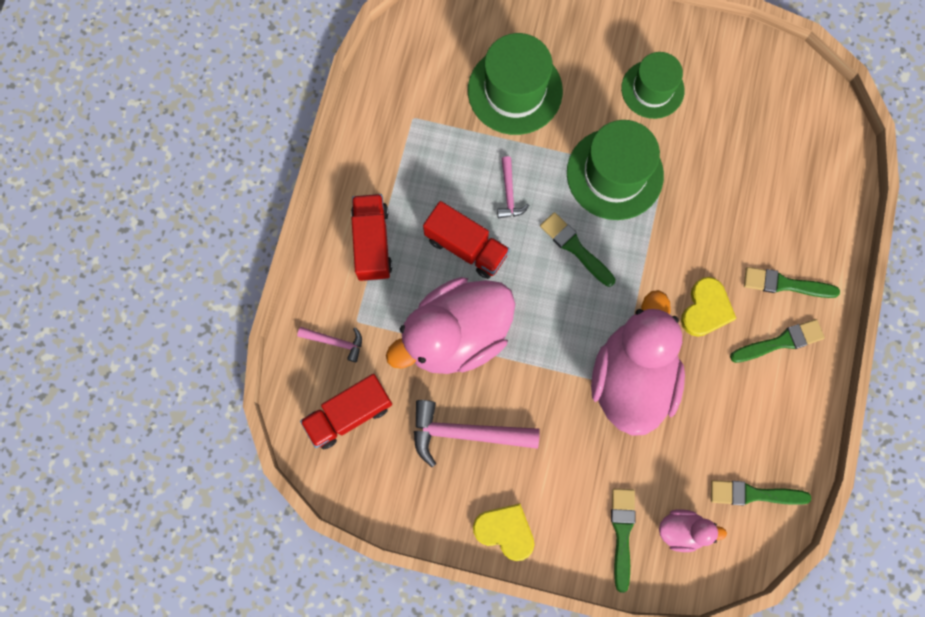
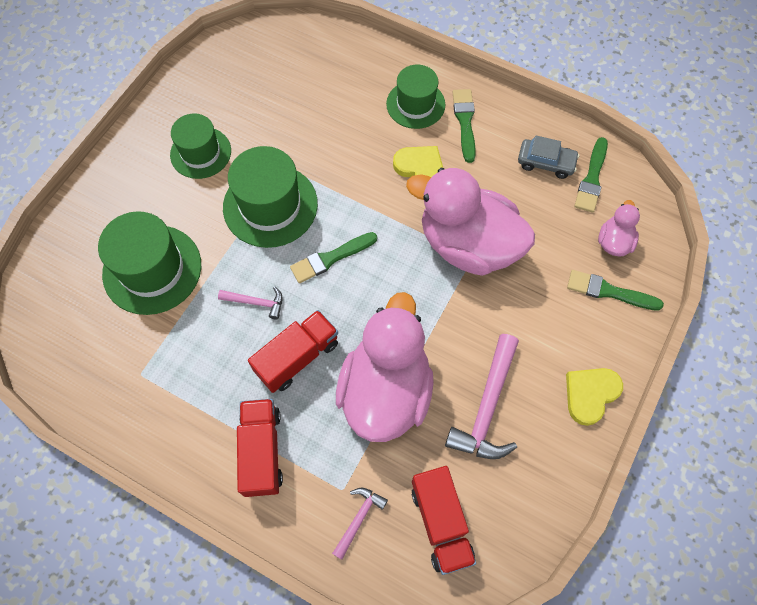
camera: 75 degrees left, 10 degrees down
(372, 243) = (262, 451): red truck -> red truck turned 75 degrees clockwise
(456, 335) = (385, 390): pink duck -> pink duck turned 150 degrees counterclockwise
(757, 440) = (546, 163): none -> grey car
(785, 284) = (415, 104): green brush -> green hat

